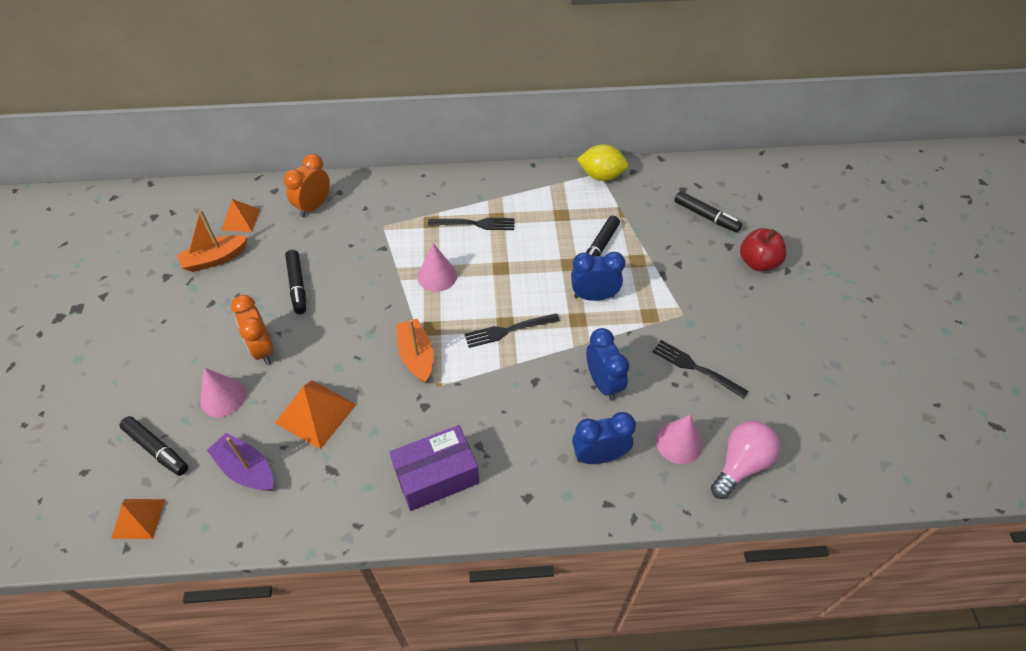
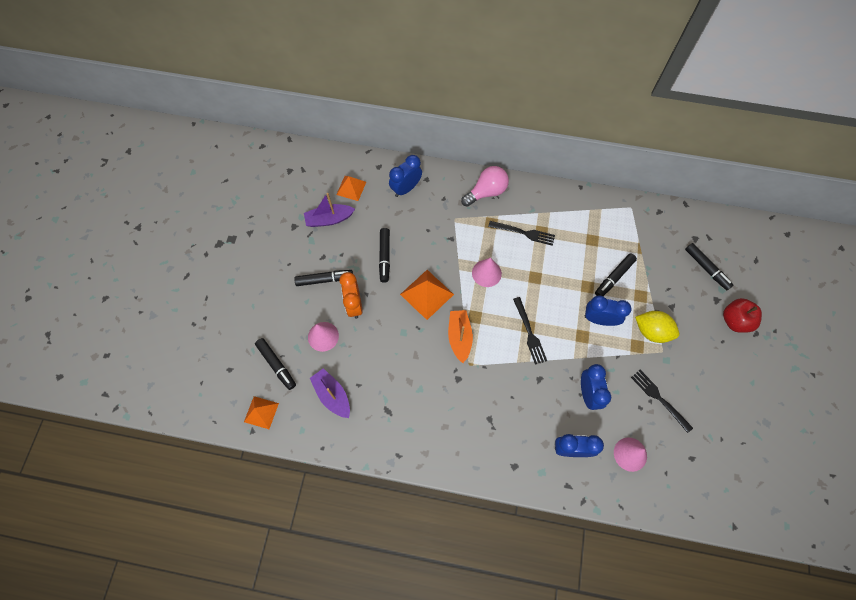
camera: 15 degrees right, 15 degrees up
(215, 259) = (329, 219): orange boat -> purple boat
(216, 328) = (324, 279): none -> black marker
(314, 206) = (406, 188): orange clock -> blue clock
(316, 413) = (383, 365): orange pyramid -> orange pyramid (427, 294)
(436, 476) = (456, 434): purple box -> none
(508, 330) = (529, 333): black fork -> black fork turned 105 degrees counterclockwise
(601, 176) = (633, 210): yellow lemon -> yellow lemon (652, 331)
(741, 464) = (669, 482): pink light bulb -> pink light bulb (486, 192)

